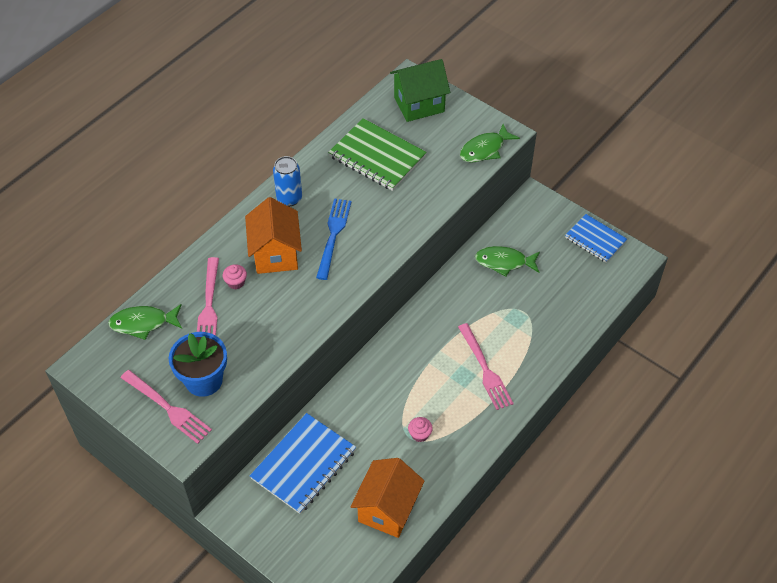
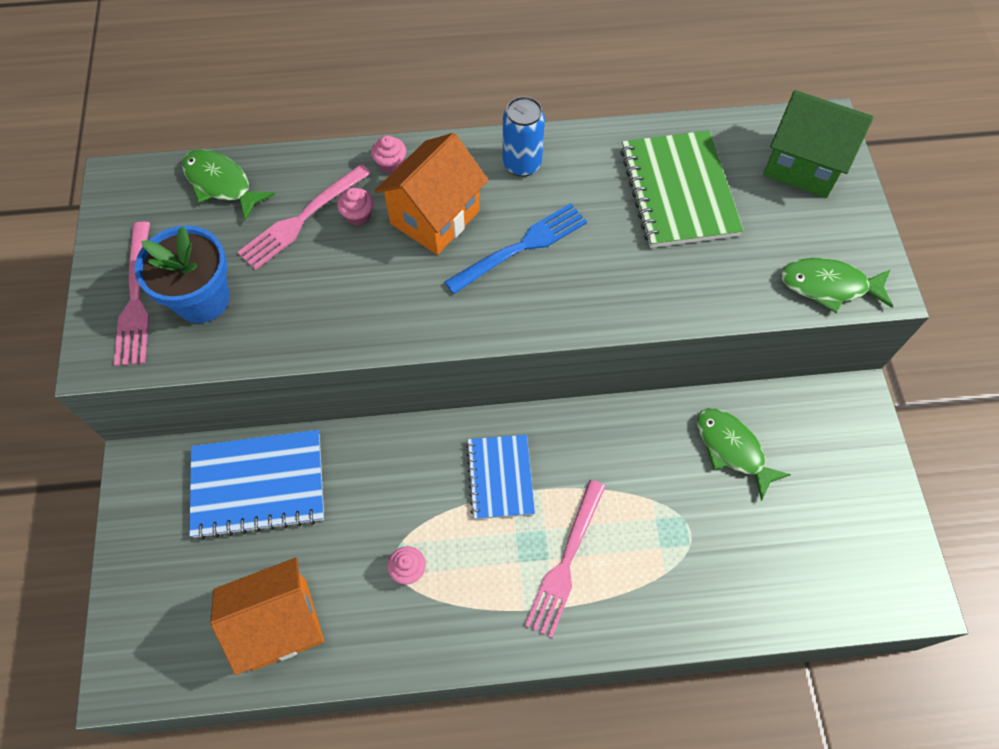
camera: 45 degrees right, 10 degrees up
(223, 247) = (391, 164): none -> pink cupcake
(595, 239) = (885, 521): blue notebook -> blue notebook (500, 477)

